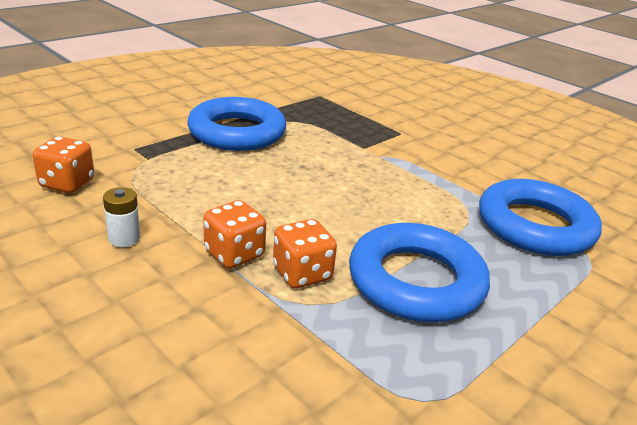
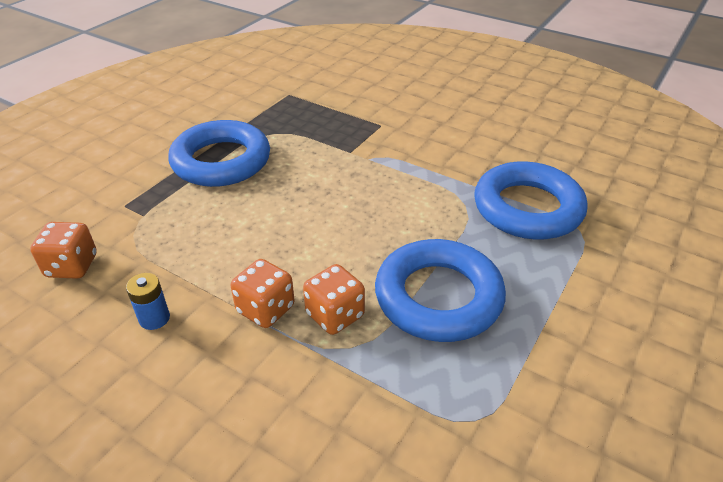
camera: 10 degrees left, 10 degrees up
(124, 238) = (154, 318): white battery -> blue battery

